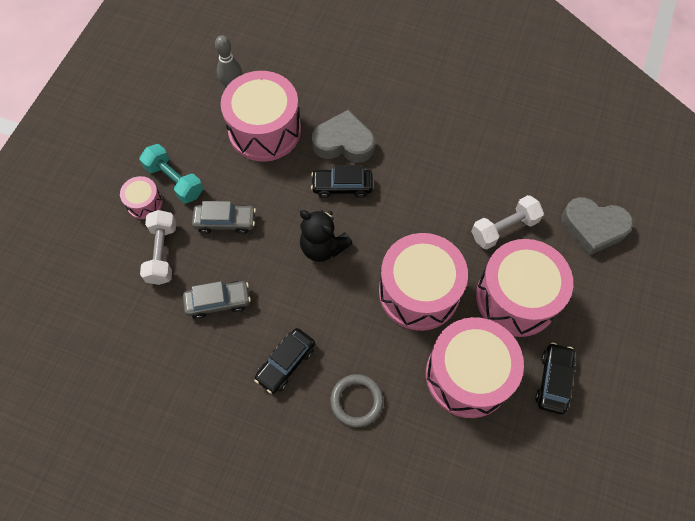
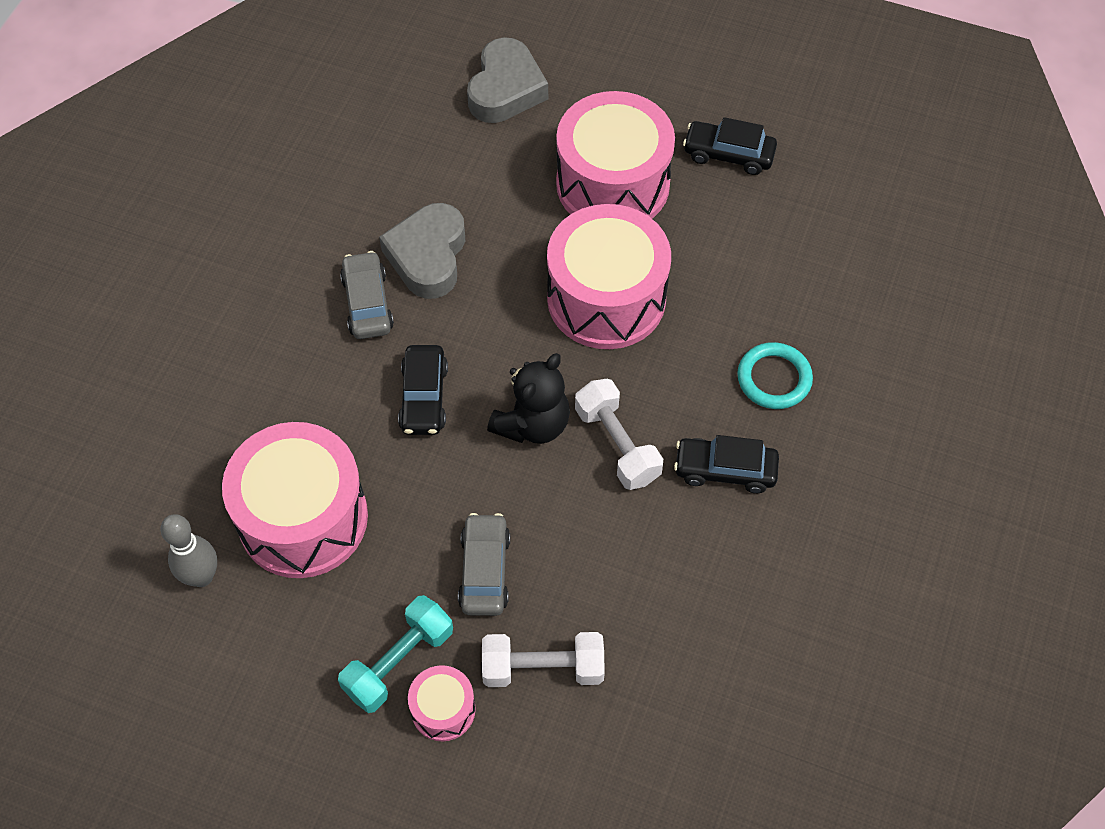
camera: 90 degrees left, 5 degrees down
(218, 302) = (629, 571): grey car -> grey car (367, 303)
(286, 363) = (725, 470): black car -> black car turned 150 degrees clockwise
(344, 143) = (339, 395): grey heart -> grey heart (428, 256)
(356, 401) = (774, 378): grey ring -> turquoise ring
(468, 375) = (727, 246): pink drum -> none
(504, 228) = (505, 190): white dumbbell -> white dumbbell (617, 444)

